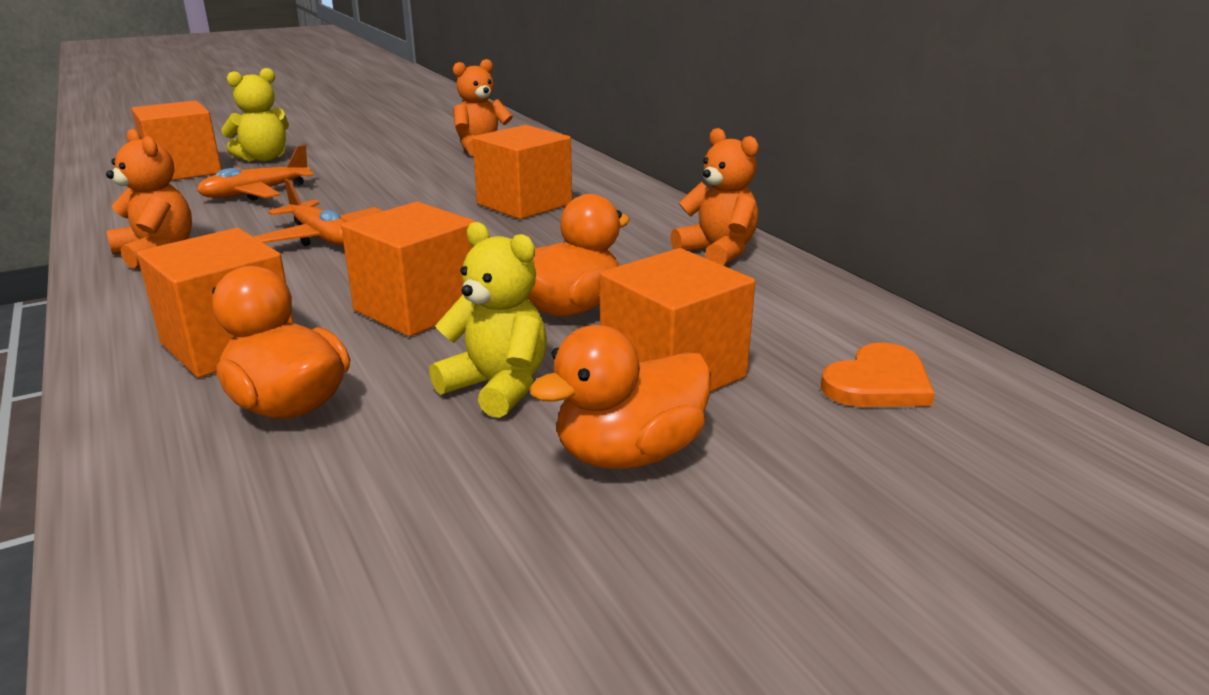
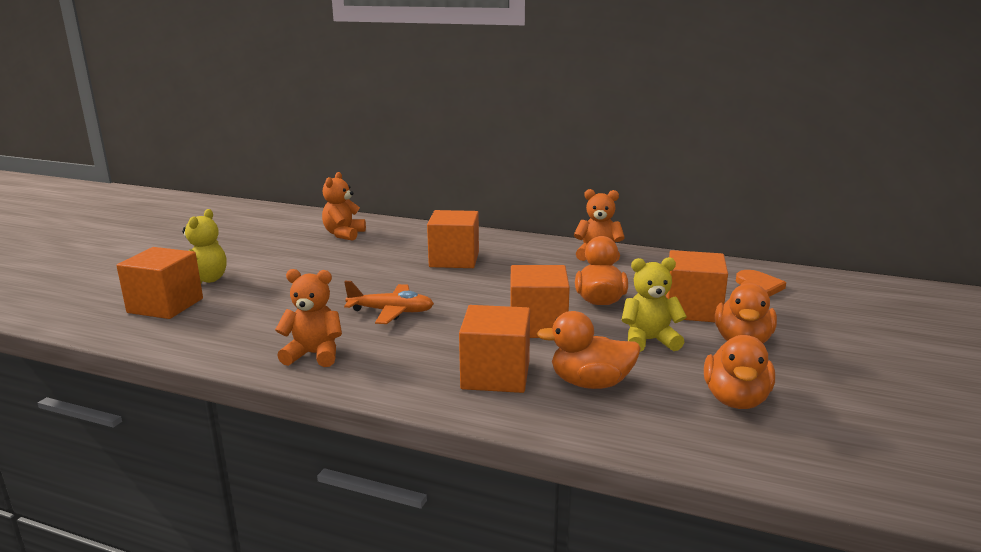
camera: 40 degrees left, 5 degrees down
(256, 193) = (271, 302): orange plane -> none
(390, 534) = (736, 400): none -> orange duck

